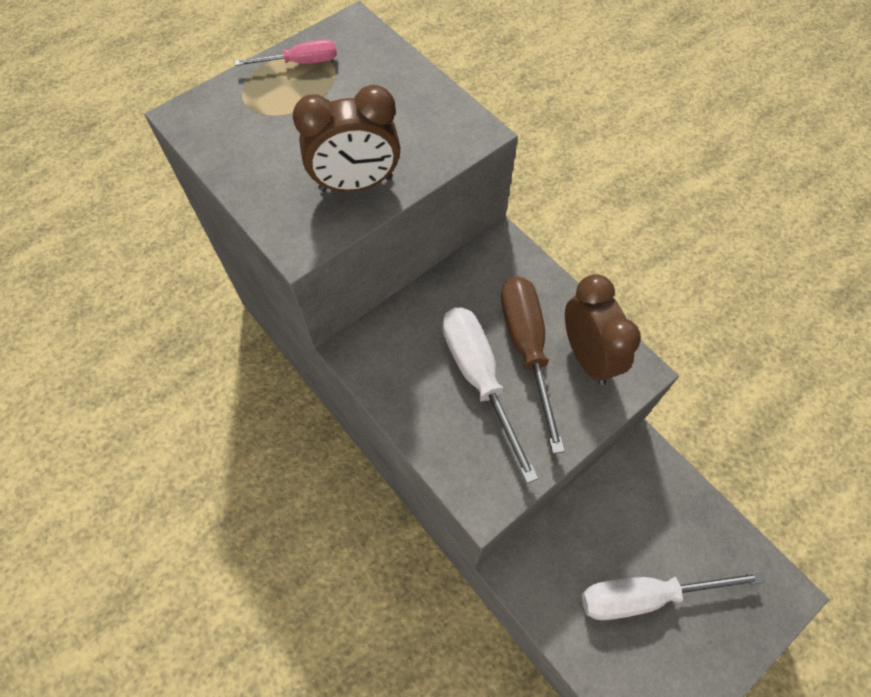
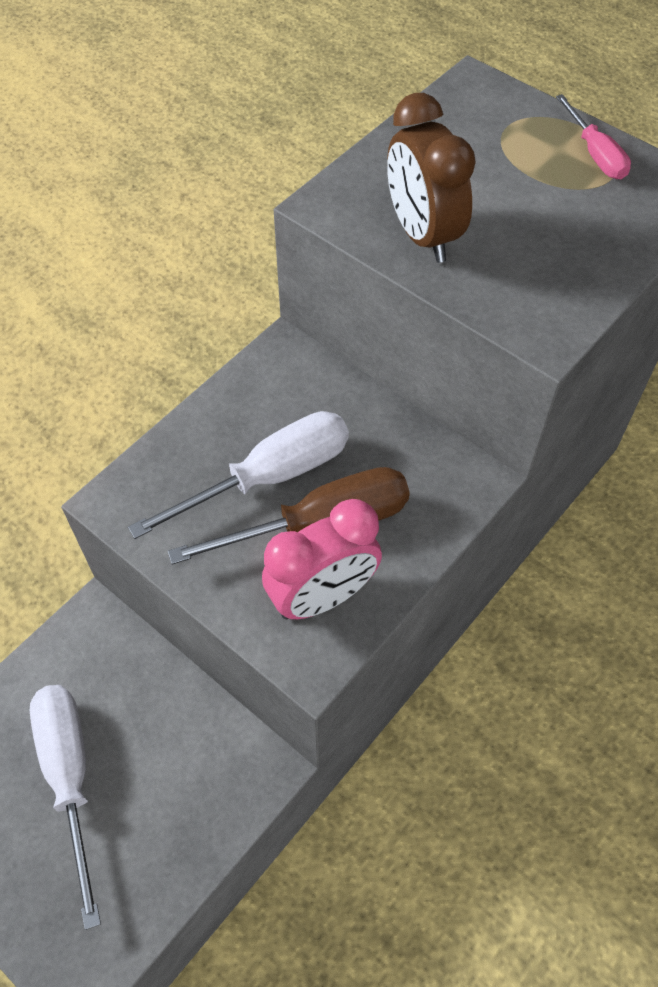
camera: 80 degrees right, 5 degrees down
(587, 356) = (322, 596): brown clock -> pink clock

